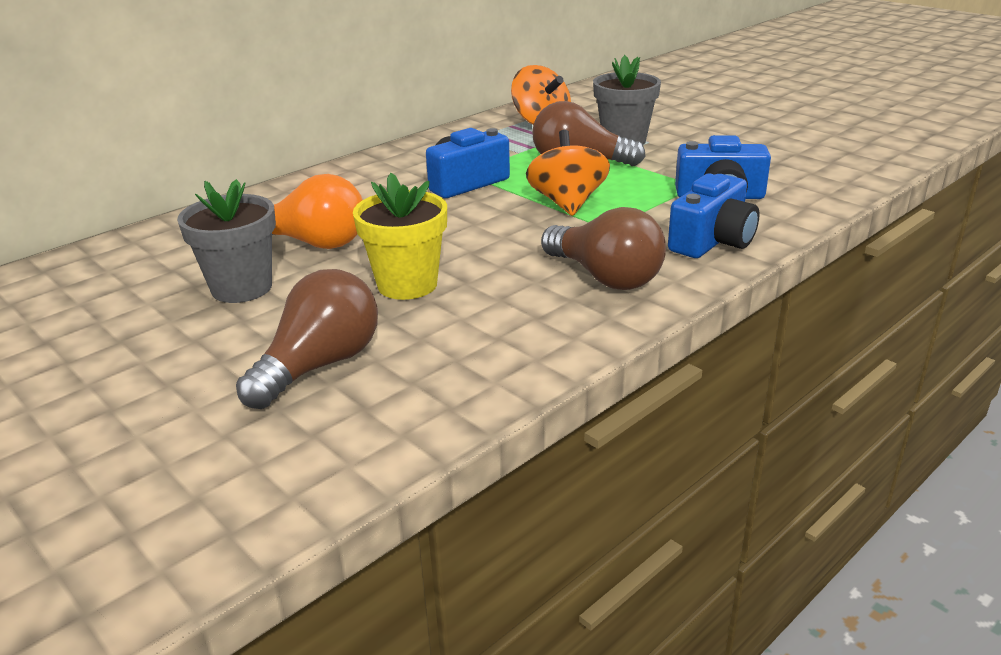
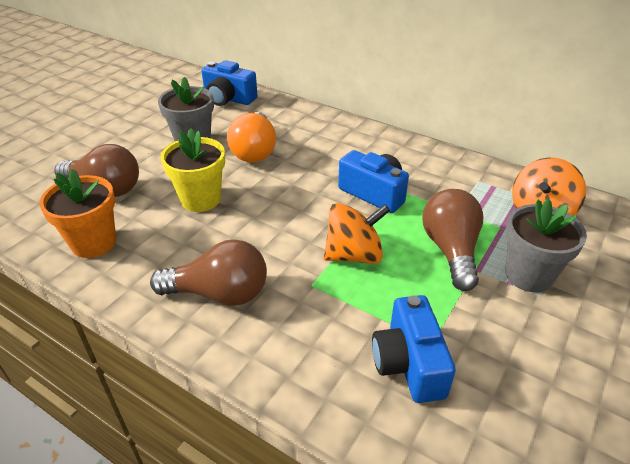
camera: 75 degrees right, 10 degrees up
(464, 369) = (94, 243): none -> orange flower pot
(605, 277) = (219, 293): brown light bulb -> brown light bulb turned 120 degrees counterclockwise
(712, 241) = (299, 361): blue camera -> blue camera (228, 99)

